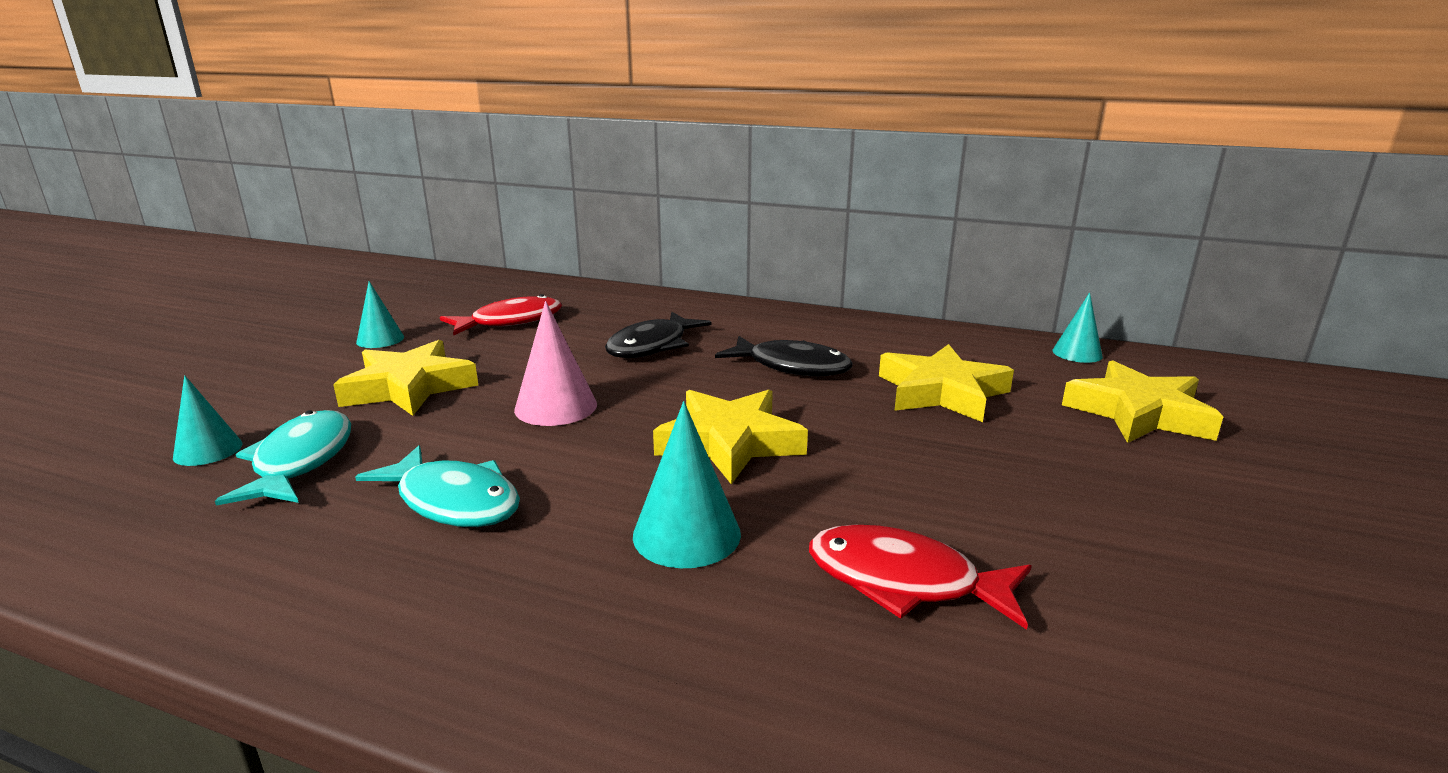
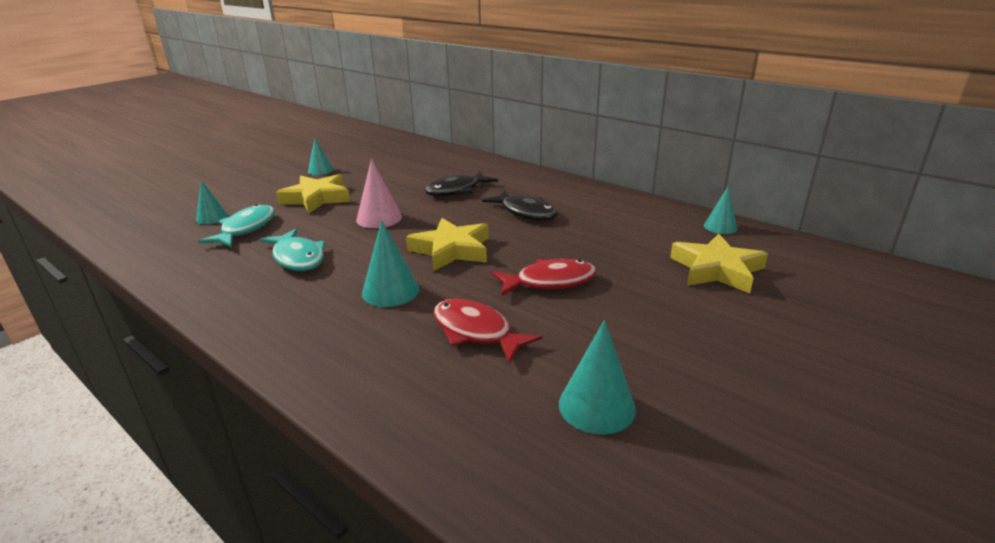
camera: 20 degrees right, 5 degrees up
(510, 321) = (392, 167): red fish -> red fish (550, 282)
(941, 392) = (601, 239): yellow star -> none
(1224, 675) = (596, 406): none -> turquoise cone

